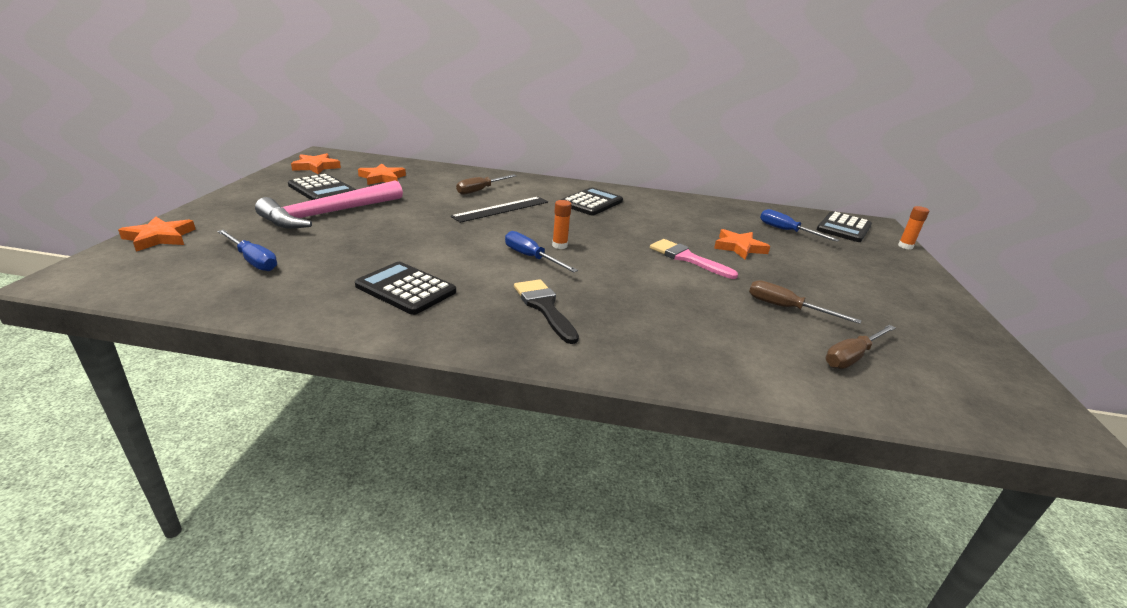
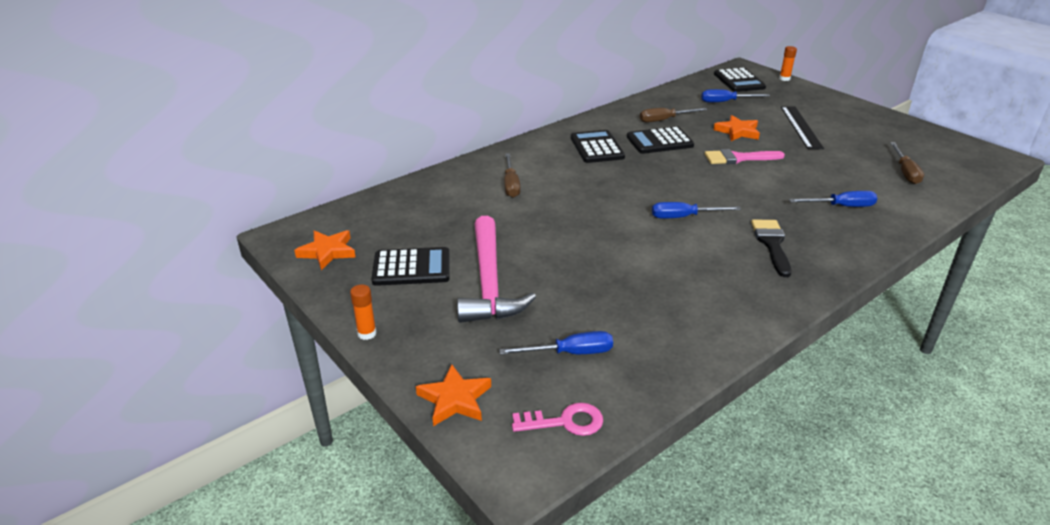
camera: 45 degrees left, 5 degrees up
(149, 279) = (565, 422): none -> pink key
(382, 178) = (415, 223): orange star -> none
(406, 289) = (696, 291): black calculator -> black calculator (659, 141)
(501, 209) = (569, 192): black ruler -> black ruler (801, 127)
(544, 307) = (772, 244): black brush -> black brush turned 75 degrees clockwise
(559, 245) = (672, 197): orange glue stick -> orange glue stick (367, 333)
(688, 330) = (841, 206): none -> blue screwdriver
(786, 308) = (836, 161): brown screwdriver -> brown screwdriver (664, 120)

